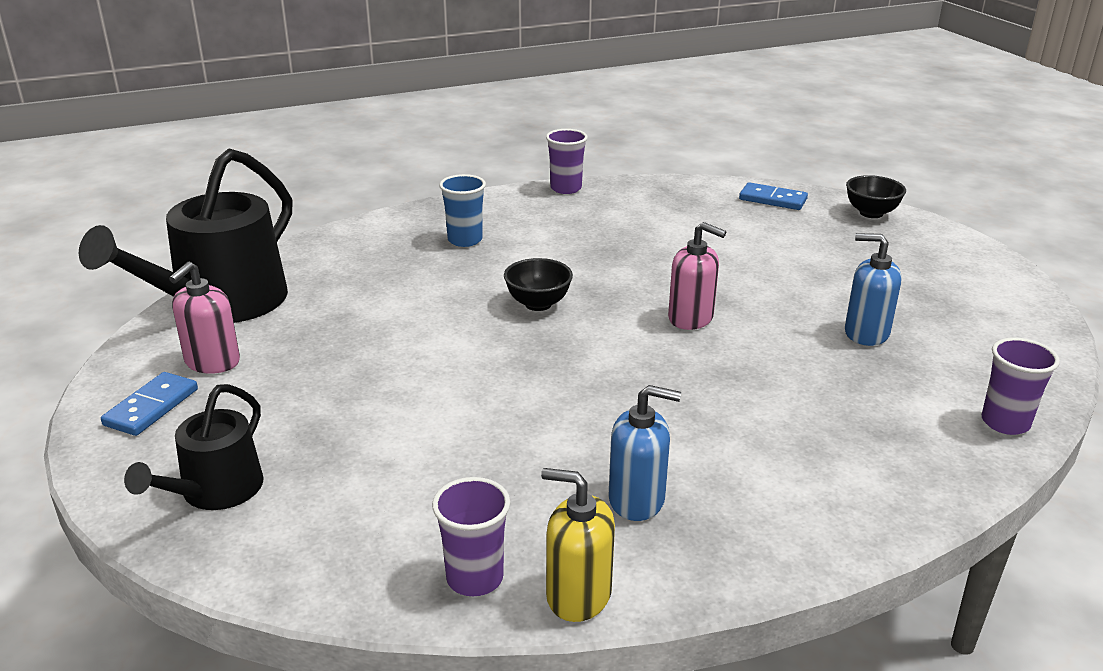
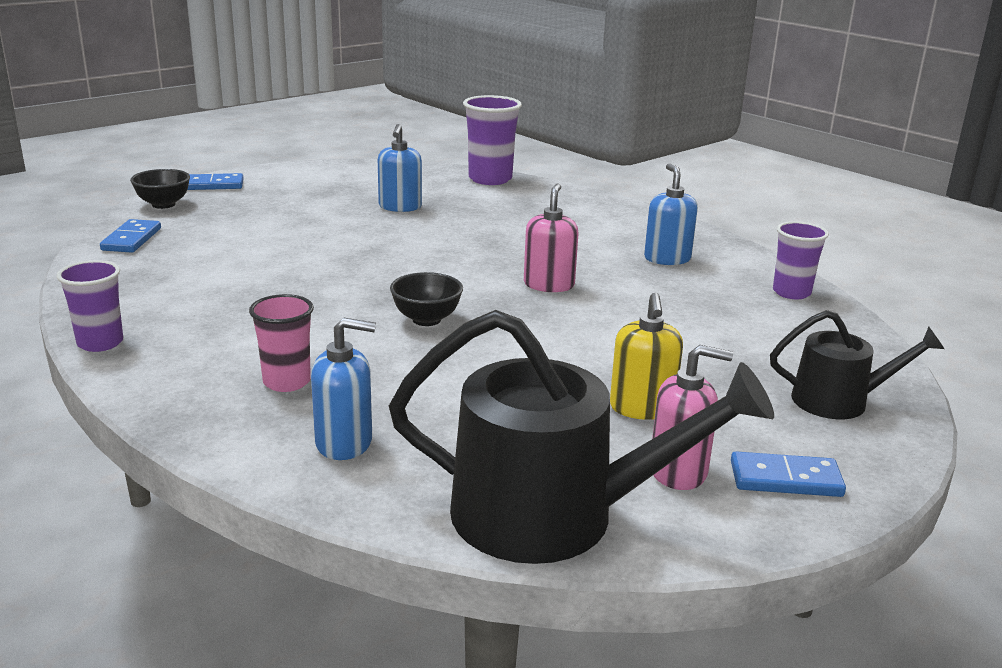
camera: 110 degrees left, 5 degrees down
(367, 251) = (344, 443): none -> blue soap dispenser
(465, 240) = (287, 382): blue cup -> pink cup
(578, 595) = (766, 265): yellow soap dispenser -> yellow soap dispenser (642, 408)
(691, 318) = (413, 258): pink soap dispenser -> pink soap dispenser (549, 285)
(939, 236) = (212, 185): none -> blue domino
(1005, 423) = (490, 179): purple cup -> purple cup, size x1.50

